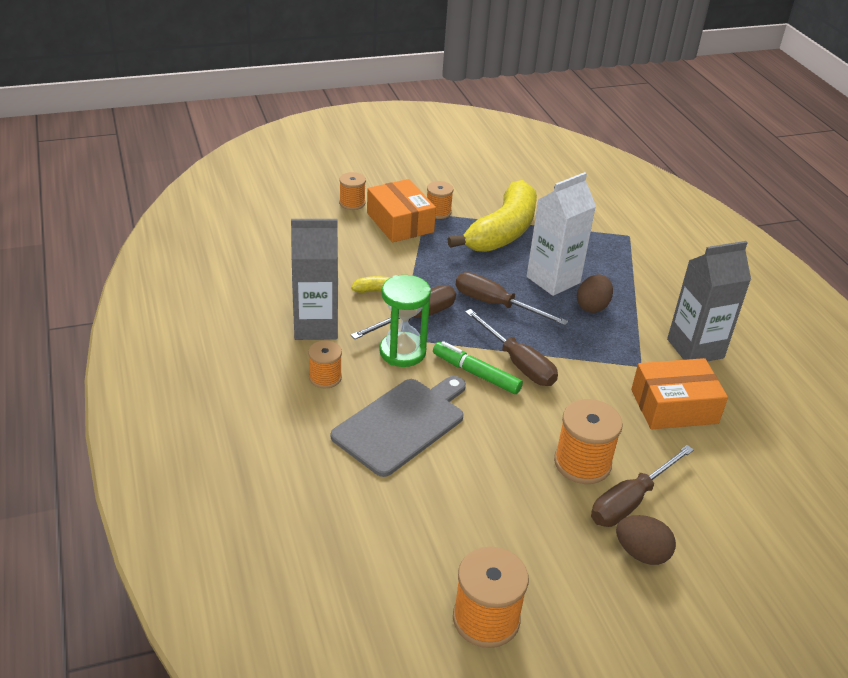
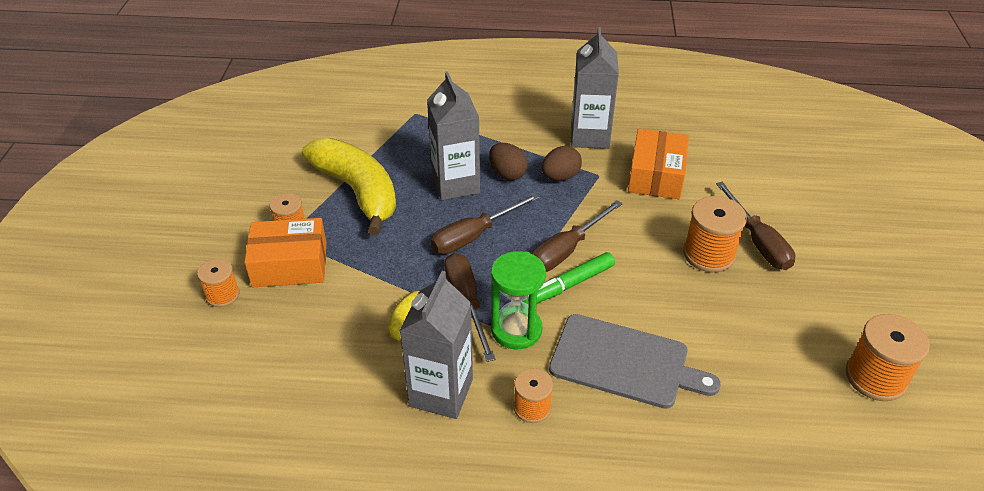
camera: 65 degrees left, 5 degrees up
(402, 424) = (624, 362): grey cutting board -> grey cutting board turned 135 degrees clockwise
(518, 363) = (566, 250): brown screwdriver -> brown screwdriver turned 150 degrees clockwise
(553, 280) = (455, 184): white carton -> grey carton
(641, 553) = (815, 257): brown egg -> brown egg (560, 177)

